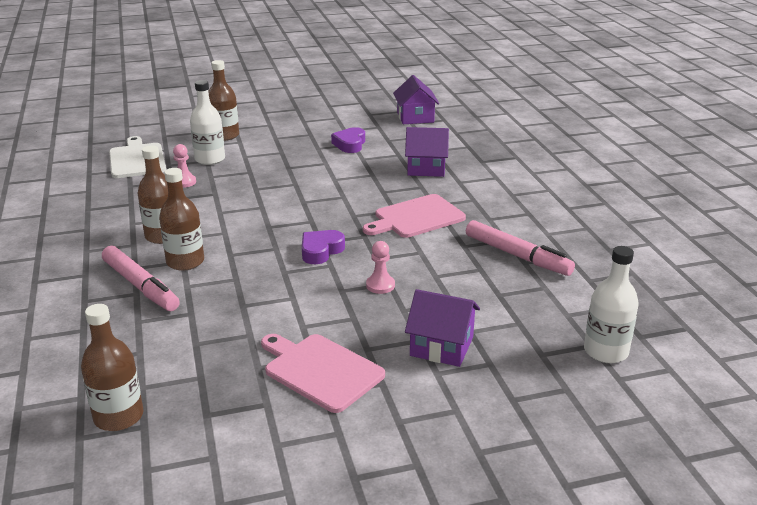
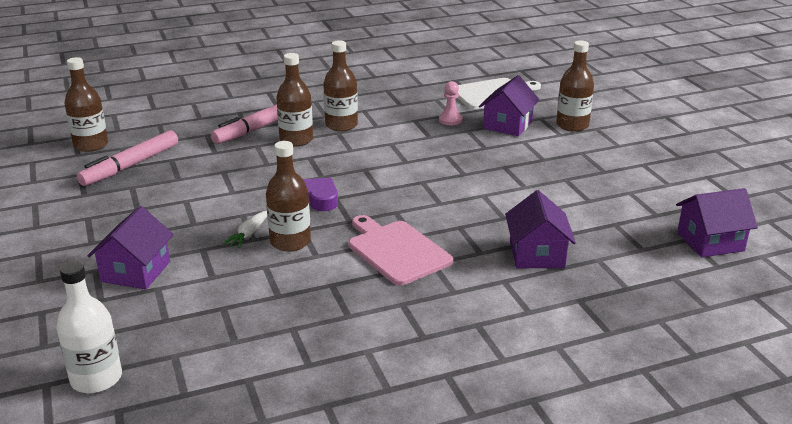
camera: 85 degrees right, 0 degrees up
(210, 159) = (507, 125): white bottle -> purple house
(320, 370) = (118, 213): pink cutting board -> none
(350, 144) = (586, 198): purple heart -> none
(380, 285) = (248, 234): pink pawn -> white carrot
(396, 264) = (290, 242): none -> brown bottle
(517, 256) = (308, 323): pink marker -> pink marker (131, 165)

